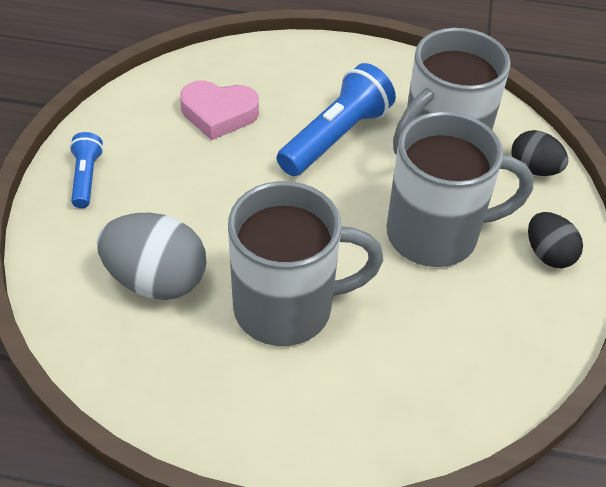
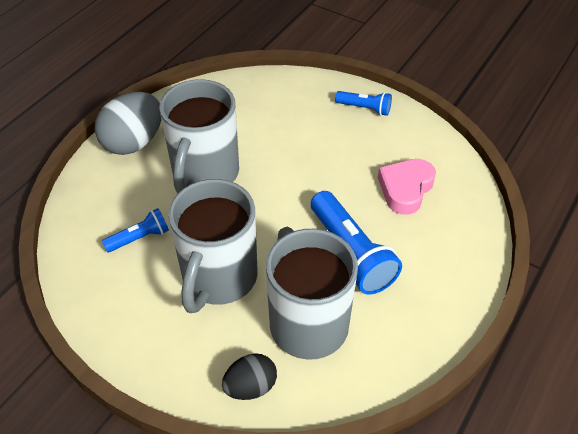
camera: 115 degrees right, 0 degrees up
(156, 280) = (261, 122): grey egg -> grey egg (134, 142)
(429, 334) = (139, 238): none -> blue flashlight
(548, 254) = (158, 346): black egg -> none

